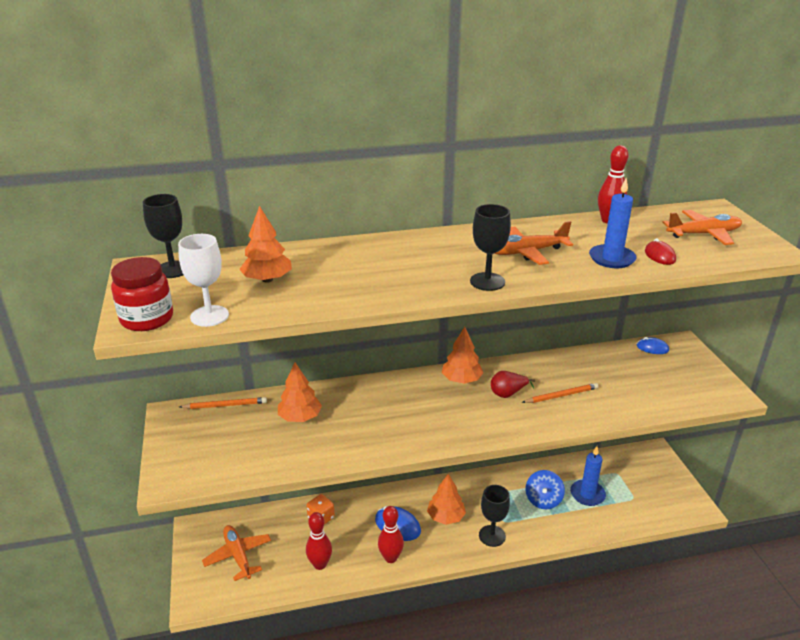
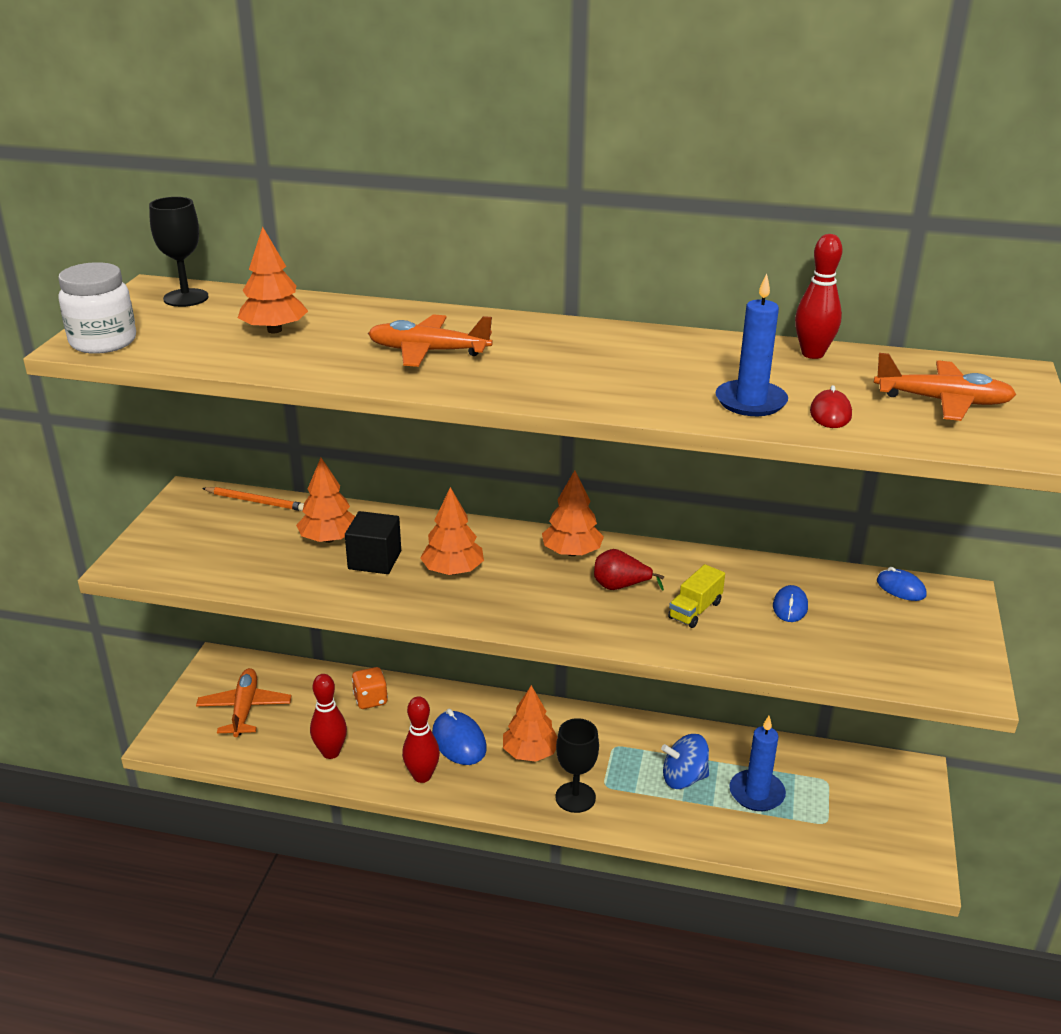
camera: 25 degrees right, 0 degrees up
(147, 319) = (103, 342): red jar -> white jar
(209, 316) = (169, 354): white goblet -> none
(343, 423) = (374, 560): none -> black cube
(400, 414) = (453, 570): none -> orange tree
(487, 282) = (537, 391): black goblet -> none
(527, 252) = (637, 368): orange plane -> orange plane (428, 351)
(543, 500) = (684, 778): blue spinning top -> blue spinning top turned 45 degrees clockwise
(561, 395) = (695, 610): orange pencil -> yellow truck
(608, 377) = (790, 607): none -> blue mouse

